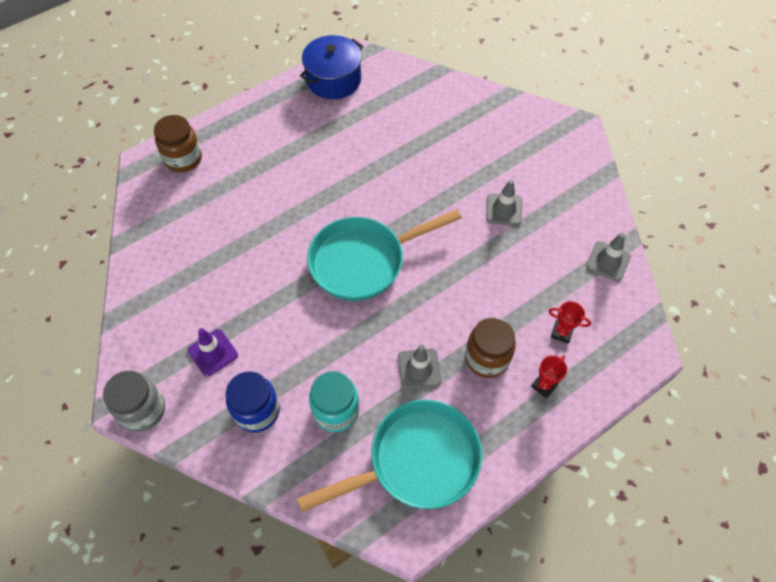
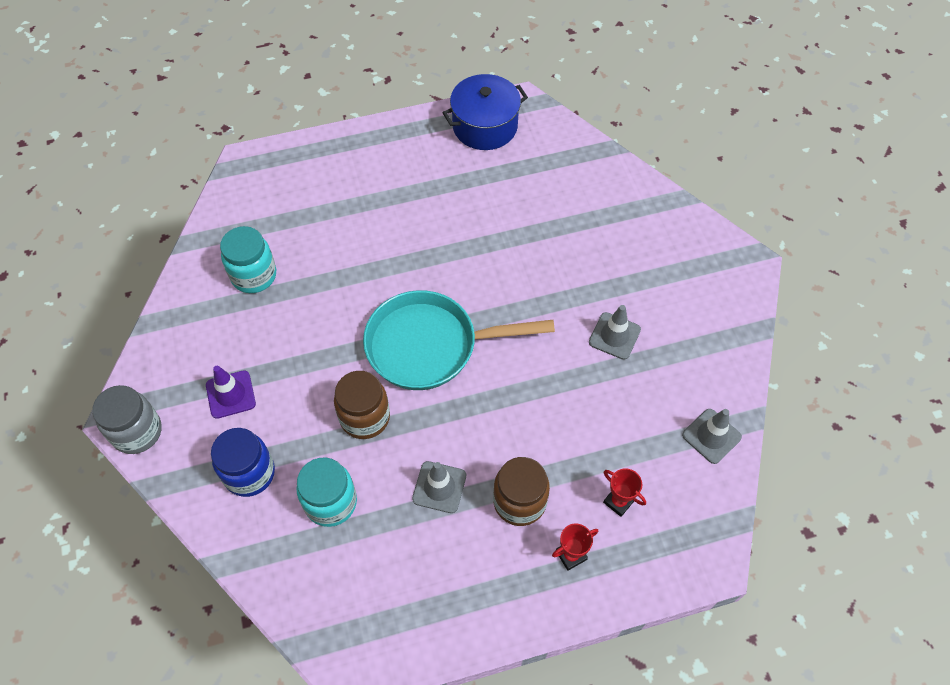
camera: 20 degrees right, 0 degrees up
(183, 159) = (286, 171): brown jar -> brown jar (365, 417)
(191, 250) = (254, 275): none -> turquoise jar
(416, 461) = (393, 588): turquoise pan -> none

